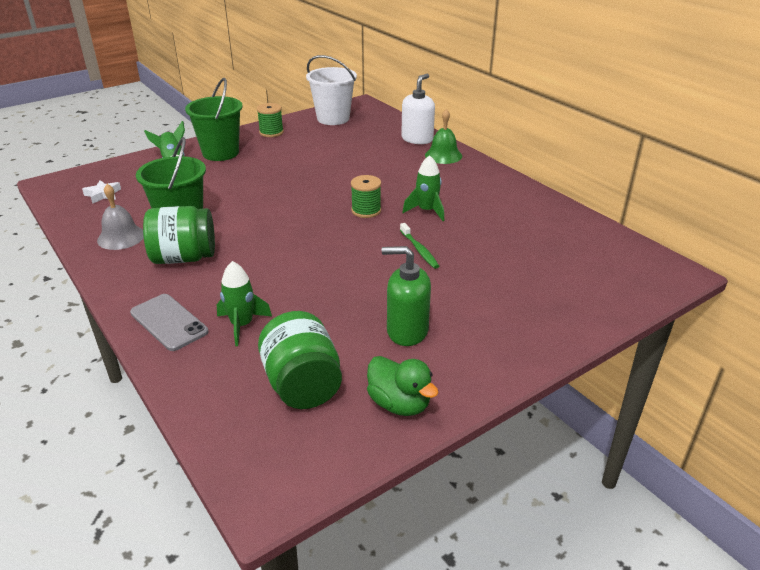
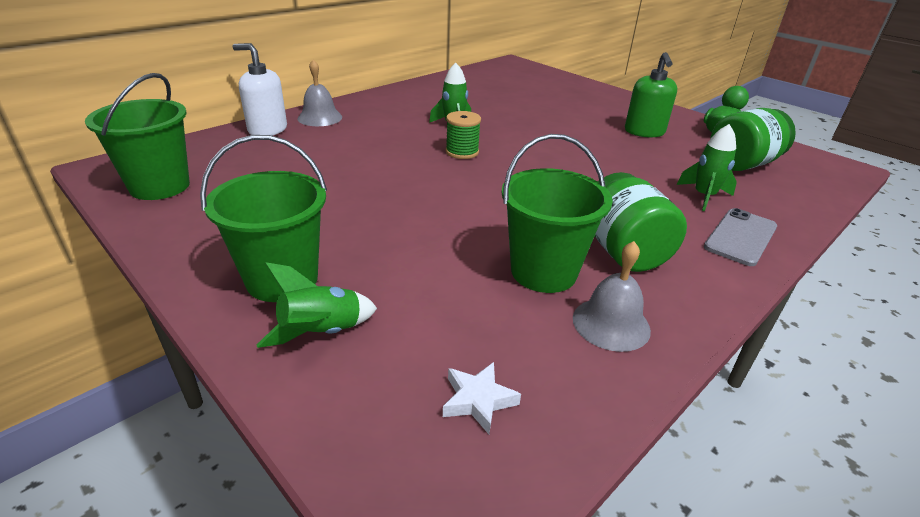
camera: 100 degrees left, 0 degrees up
(271, 132) = (198, 237): green spool -> none
(333, 118) = (160, 186): white bucket -> green bucket
(419, 250) = (527, 128): green toothbrush -> none
(443, 155) = (320, 117): green bell -> grey bell

